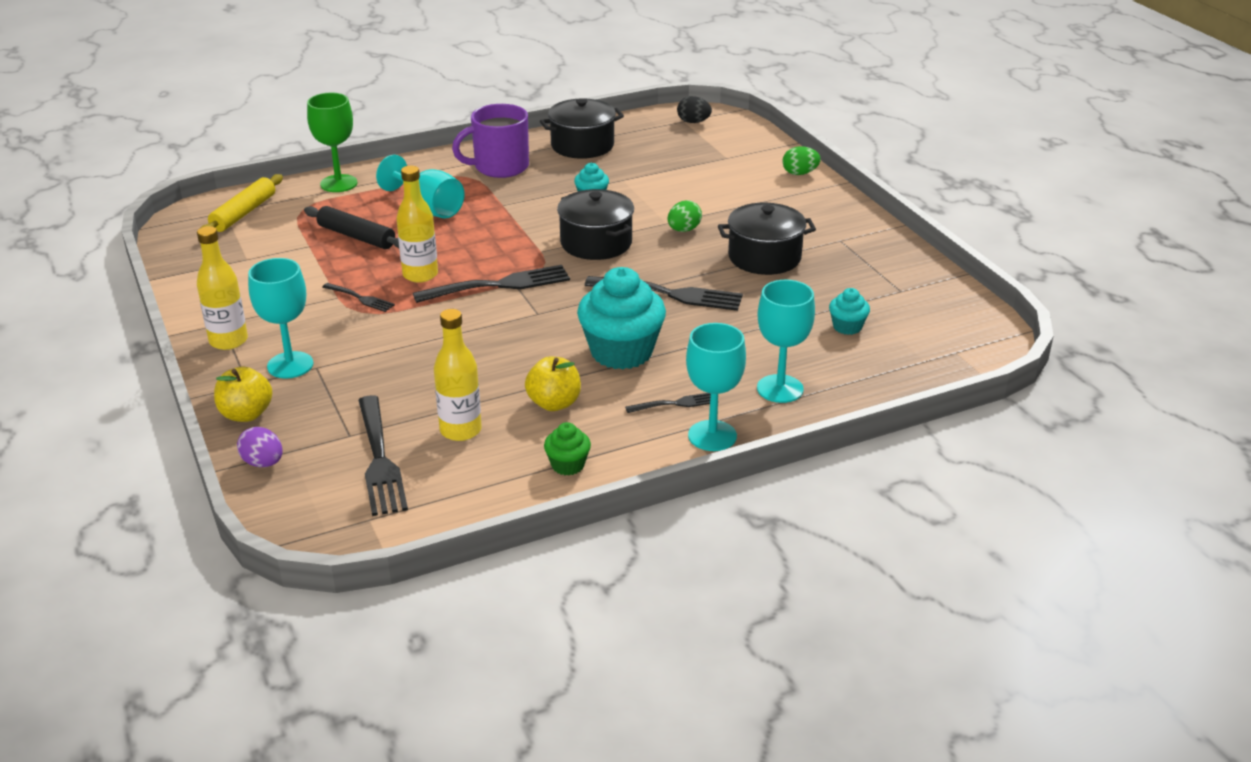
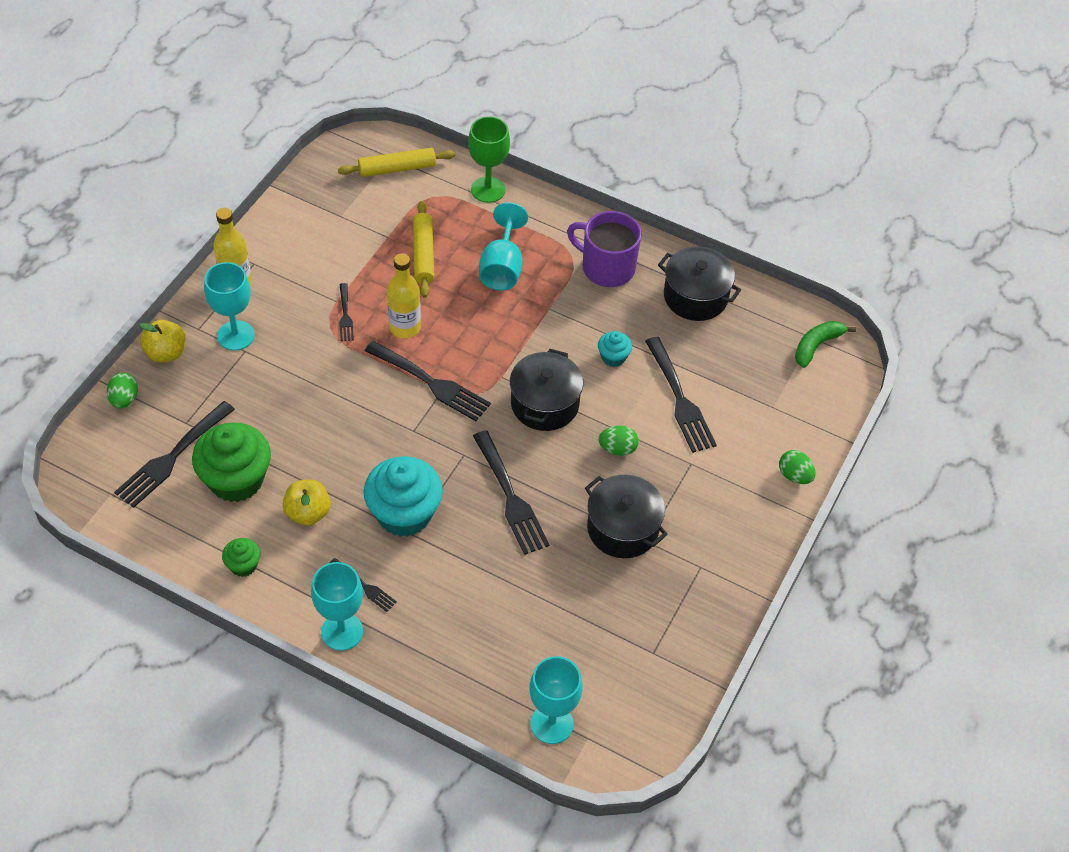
camera: 50 degrees right, 20 degrees up
(263, 463) = (124, 399): purple egg -> green egg
(356, 236) = (423, 254): black rolling pin -> yellow rolling pin
(460, 430) = (236, 479): yellow bottle -> green cupcake
(669, 188) = (679, 398): none -> black fork
(693, 122) = (816, 346): black egg -> green banana
(780, 389) = (436, 642): turquoise goblet -> turquoise goblet (551, 724)
(847, 327) = (562, 642): turquoise cupcake -> none

